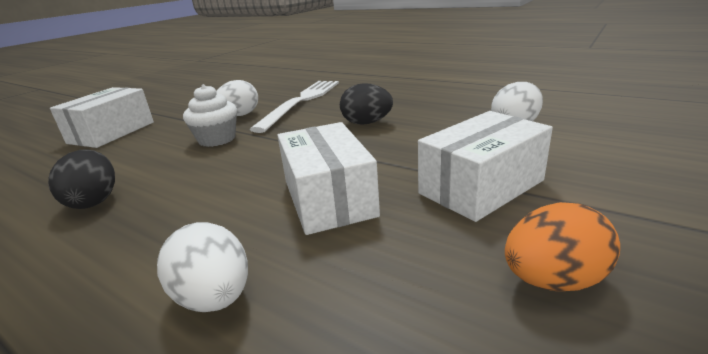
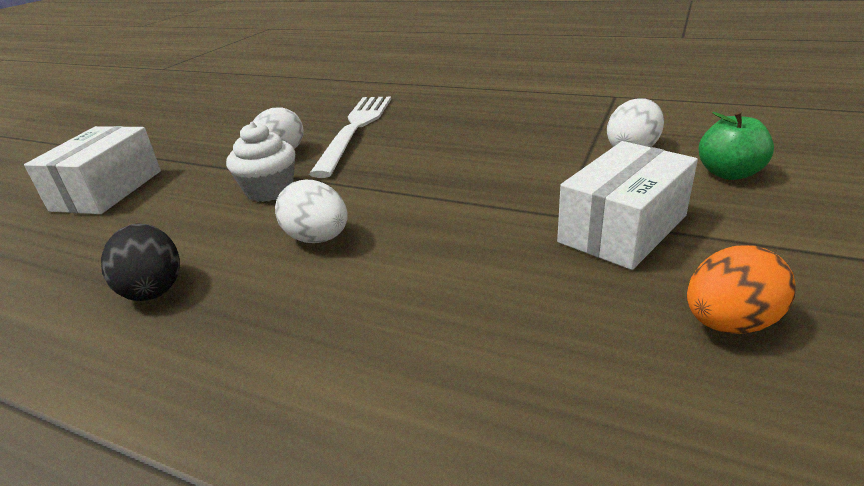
camera: 10 degrees left, 5 degrees up
(215, 297) = (386, 384): white egg -> white egg (318, 239)
(328, 198) = (457, 257): white box -> none
(366, 123) = (456, 156): black egg -> none
(596, 148) = (728, 173): none -> green apple

